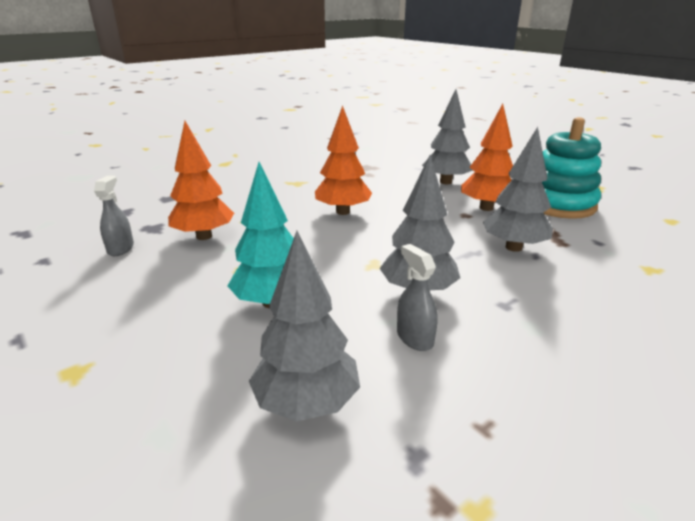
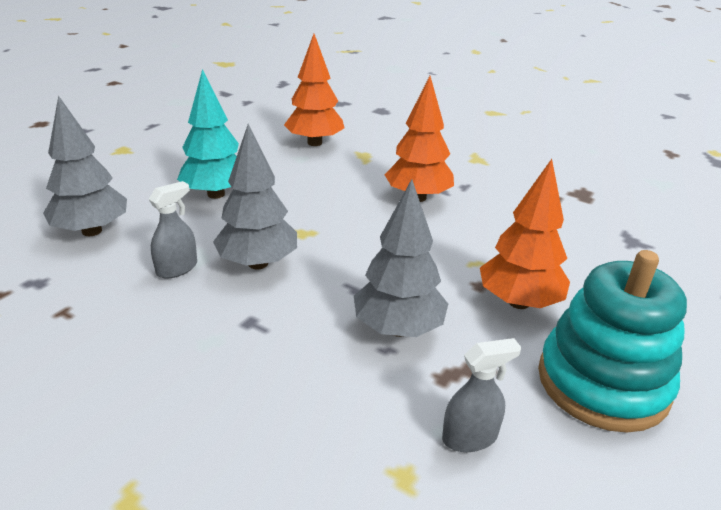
camera: 70 degrees right, 5 degrees up
(121, 248) = (276, 119): grey spray bottle -> grey spray bottle (470, 437)
(446, 182) = (590, 260): grey tree -> none

